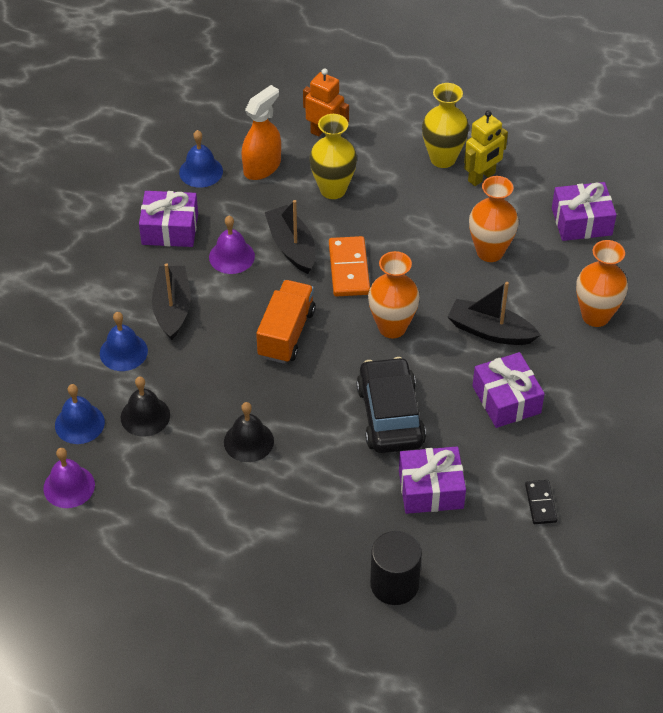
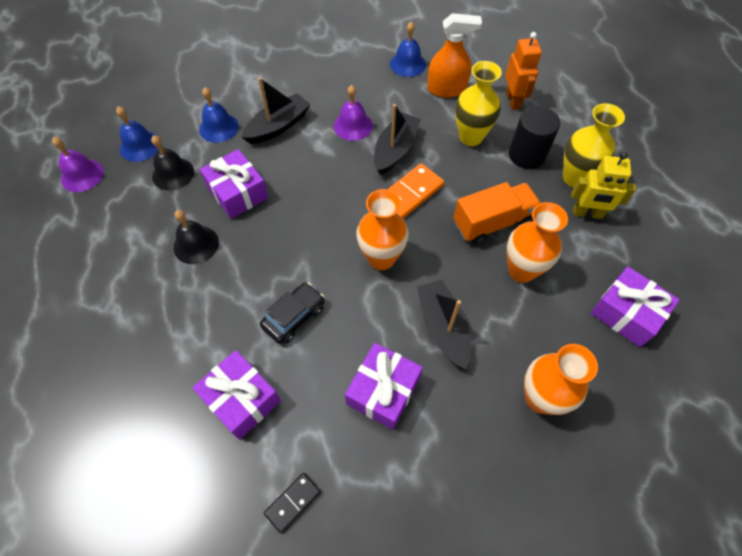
camera: 50 degrees right, 10 degrees up
(170, 229) = (343, 82): purple gift -> purple gift (238, 192)
(286, 333) = (314, 199): orange truck -> orange truck (492, 223)
(390, 415) = (294, 316): black car -> black car, size x0.62
(394, 584) = (122, 441): black cylinder -> black cylinder (526, 155)

